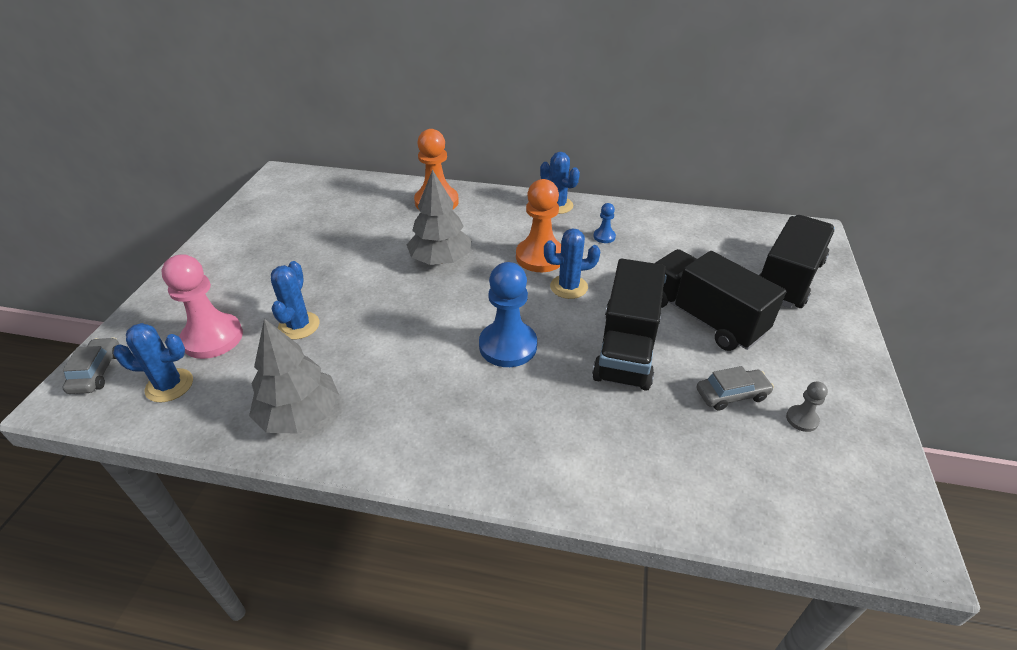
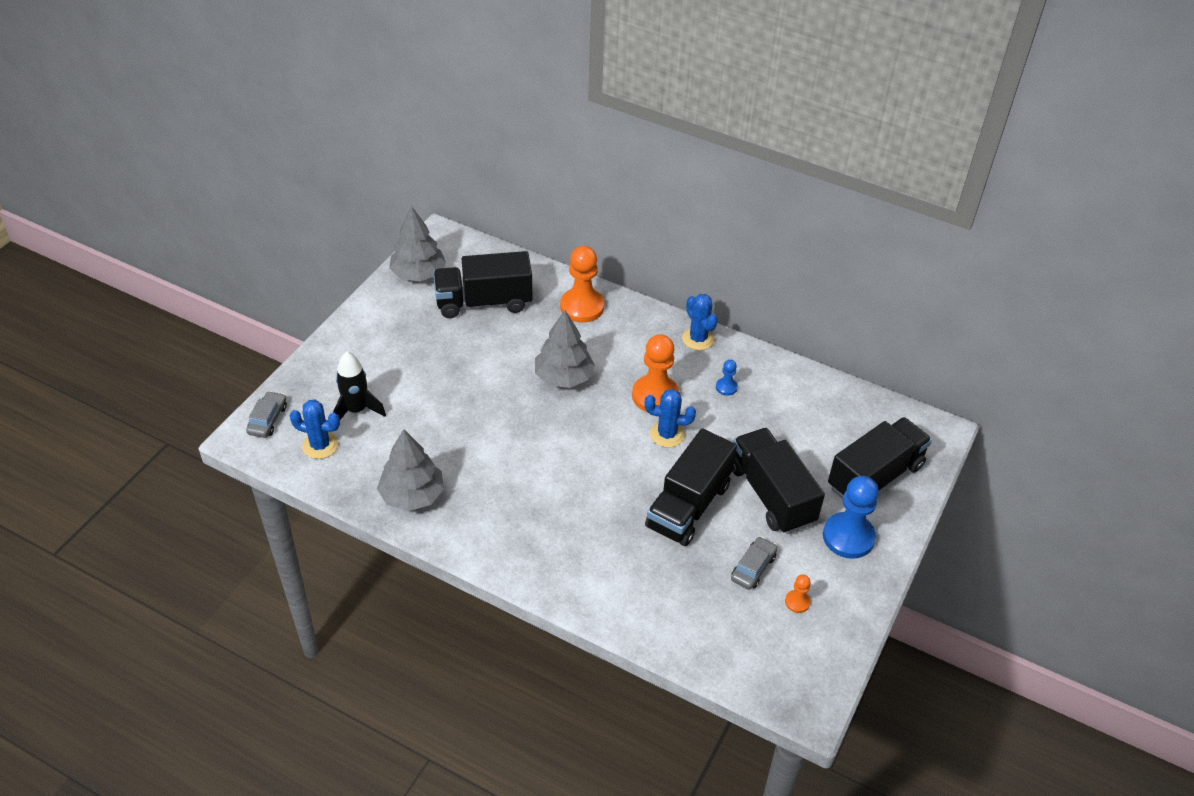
camera: 15 degrees right, 5 degrees up
(213, 338) = (356, 410): pink pawn -> black rocket
(263, 205) = (418, 274): none -> grey tree
(299, 326) = (426, 416): blue cactus -> none
(337, 215) = (484, 302): none -> black truck
(508, 346) = (590, 478): blue pawn -> blue pawn (848, 537)
(731, 395) = (753, 568): grey car -> grey car turned 60 degrees counterclockwise
(802, 419) = (797, 602): grey pawn -> orange pawn

